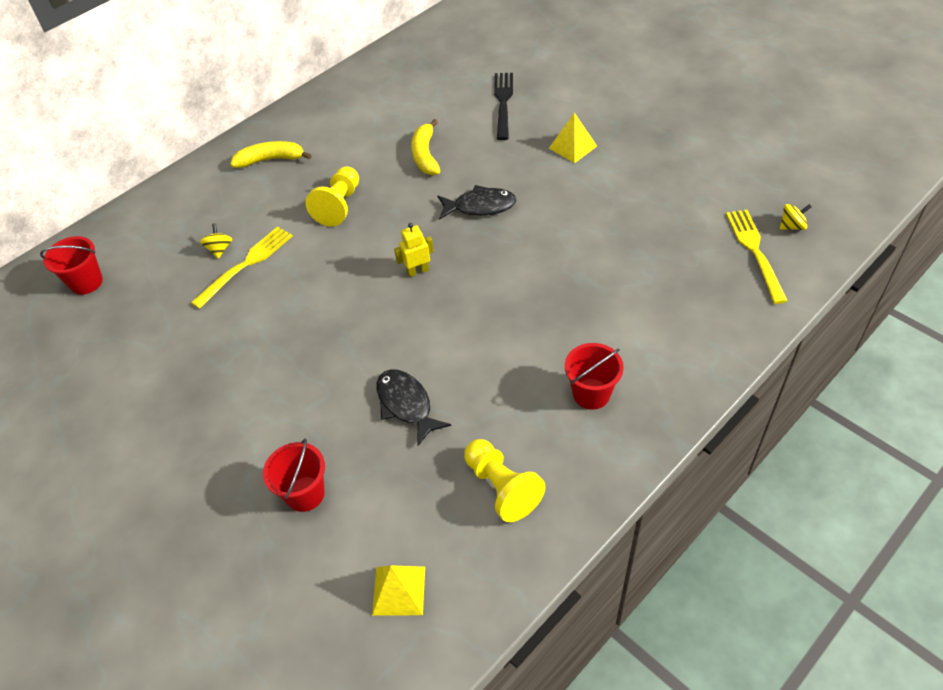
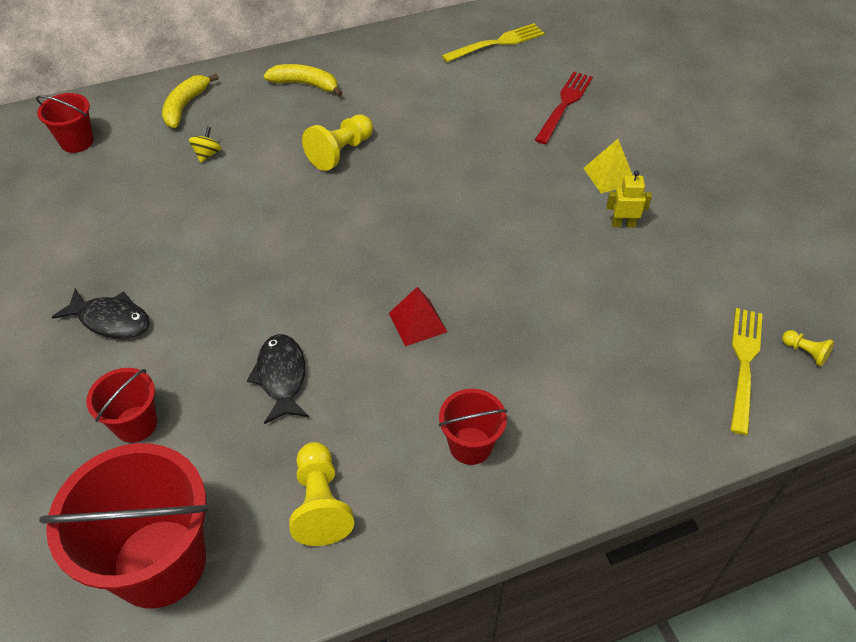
camera: 20 degrees right, 0 degrees up
(246, 264) = (221, 178): yellow fork -> yellow fork (497, 43)
(399, 590) = (159, 562): yellow pyramid -> red bucket
(417, 271) = (375, 246): yellow robot -> yellow robot (623, 224)
(425, 155) = (453, 131): yellow banana -> yellow banana (185, 106)
(480, 206) = (476, 203): black fish -> black fish (111, 320)
(491, 317) = (417, 322): none -> red pyramid
(503, 103) = (564, 105): black fork -> red fork
(792, 226) = (805, 352): yellow spinning top -> yellow pawn

